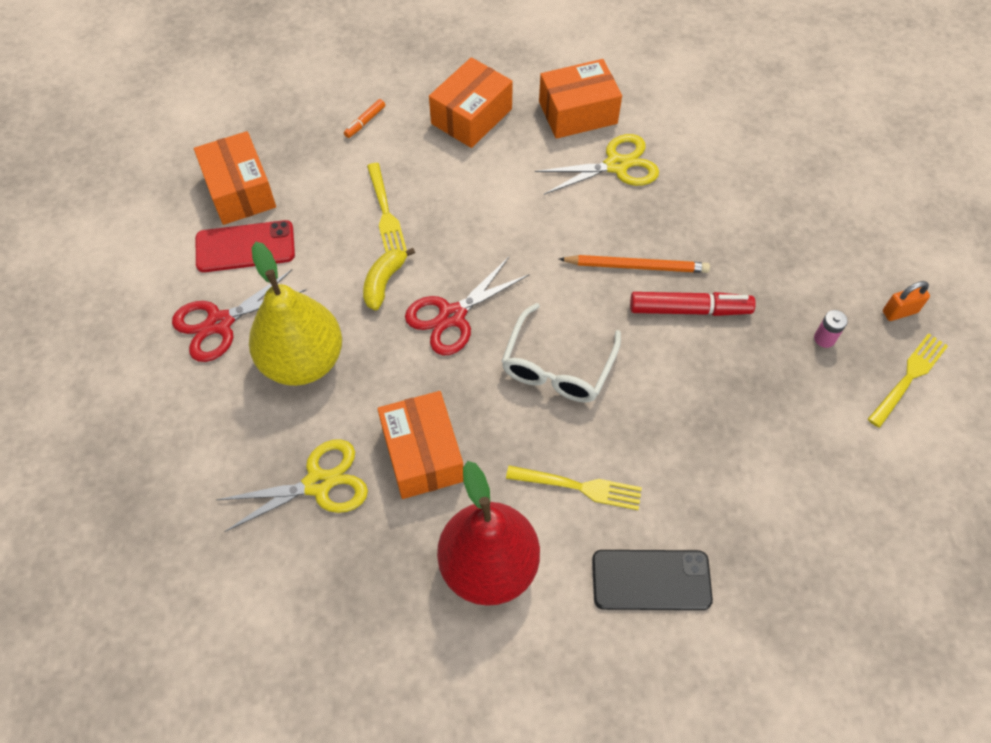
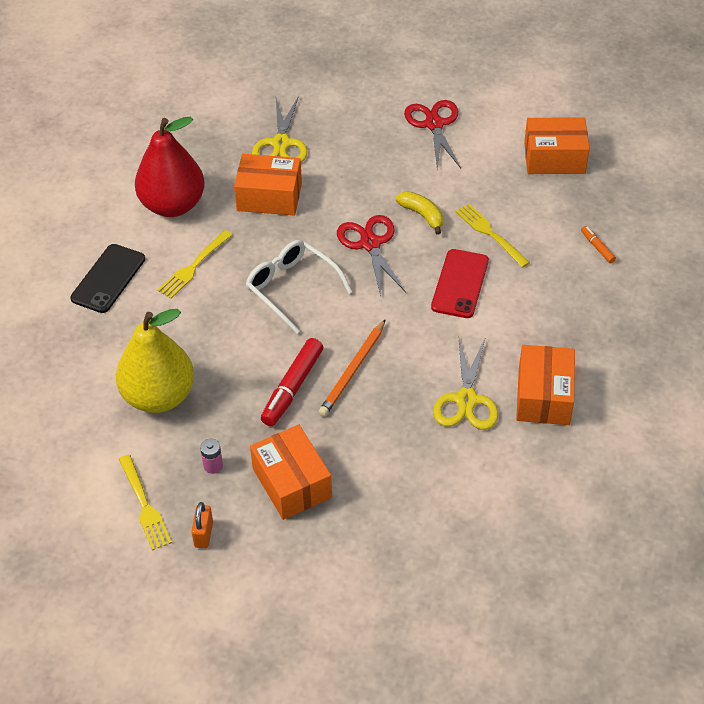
camera: 115 degrees right, 10 degrees down
(245, 247) = (497, 150): red phone -> red phone (460, 284)
(303, 361) = (378, 157): yellow pear -> yellow pear (159, 396)
(385, 212) = (490, 234): yellow fork -> yellow fork turned 45 degrees clockwise
(471, 116) = (573, 319): orange box -> orange box (292, 483)

